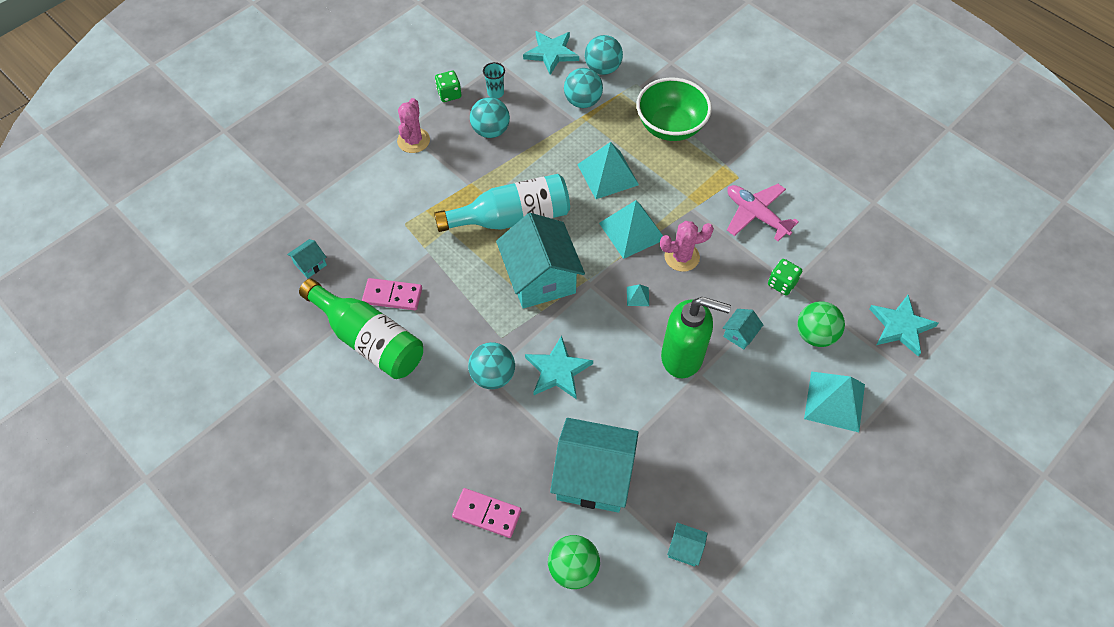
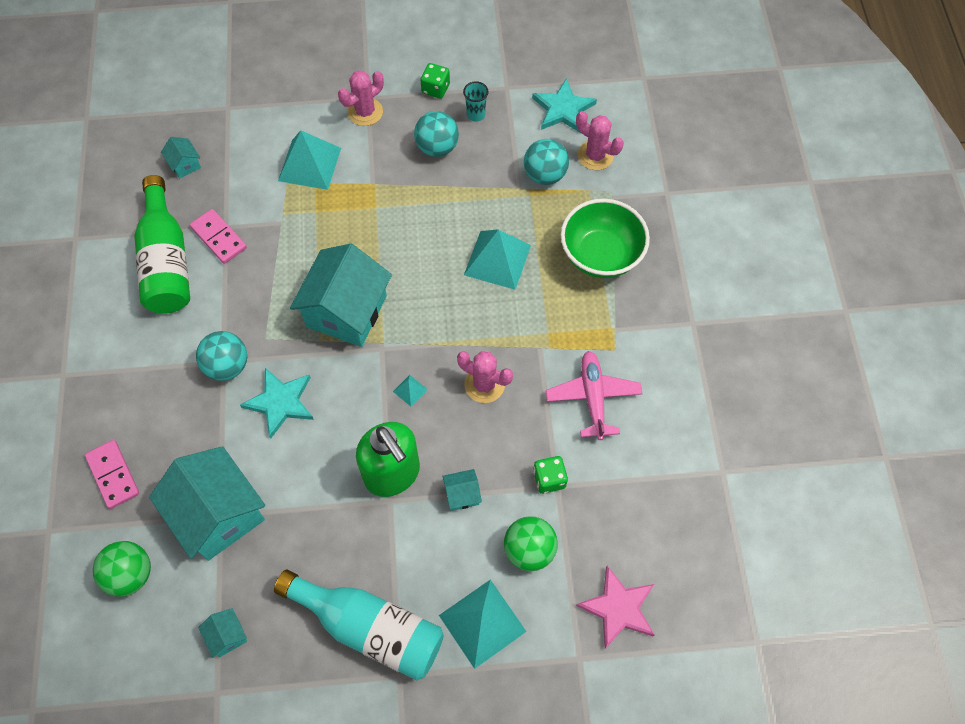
camera: 40 degrees right, 5 degrees up
(310, 264) = (185, 164): turquoise house -> turquoise house turned 60 degrees clockwise
(512, 217) = (376, 239): turquoise bottle -> turquoise bottle (370, 627)
(602, 68) = (595, 155): turquoise ball -> pink cactus
(632, 231) = (465, 327): turquoise pyramid -> turquoise pyramid (309, 164)
(900, 326) = (618, 608): turquoise star -> pink star

